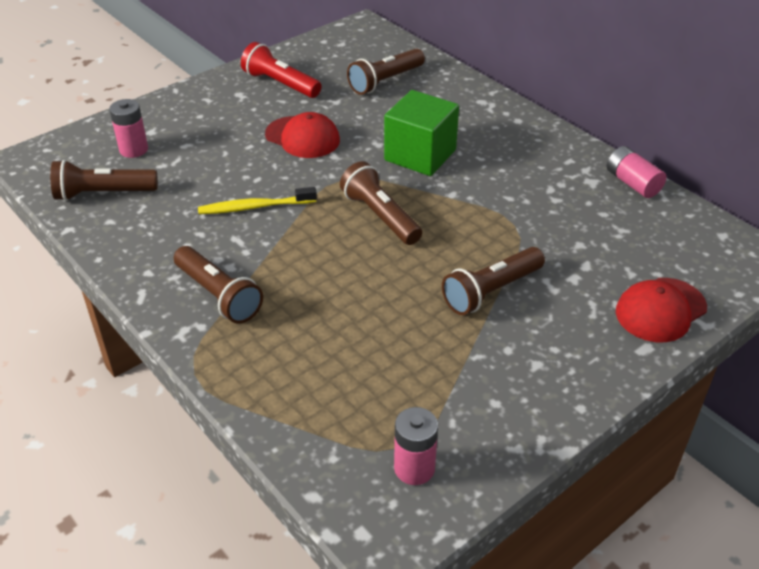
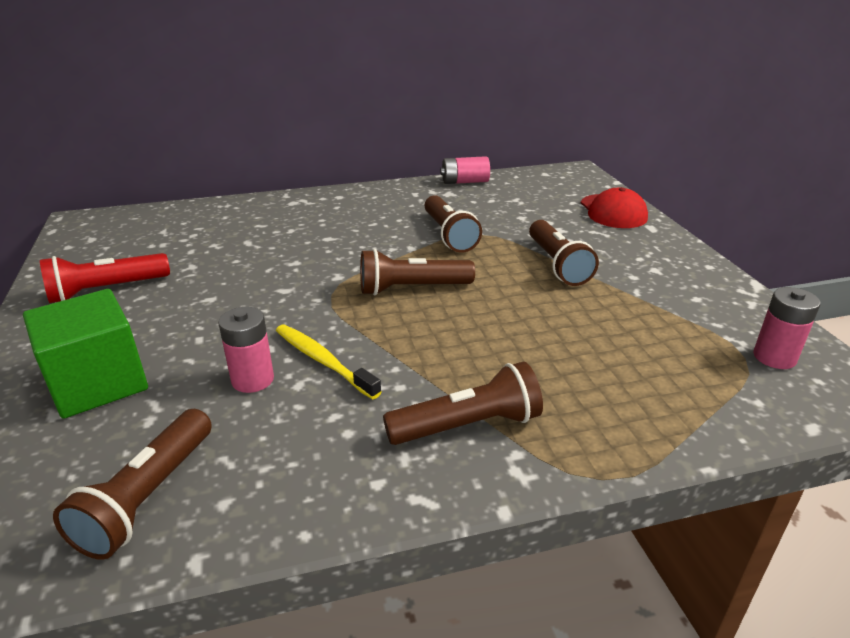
camera: 65 degrees left, 10 degrees down
(134, 149) = (76, 440): pink battery -> pink battery (252, 379)
(255, 207) = (323, 361): yellow toothbrush -> yellow toothbrush turned 120 degrees clockwise
(302, 137) = (229, 300): red cap -> none
(385, 81) = (197, 233): brown flashlight -> brown flashlight (449, 235)
(420, 155) = (338, 247): green cube -> green cube (98, 383)

